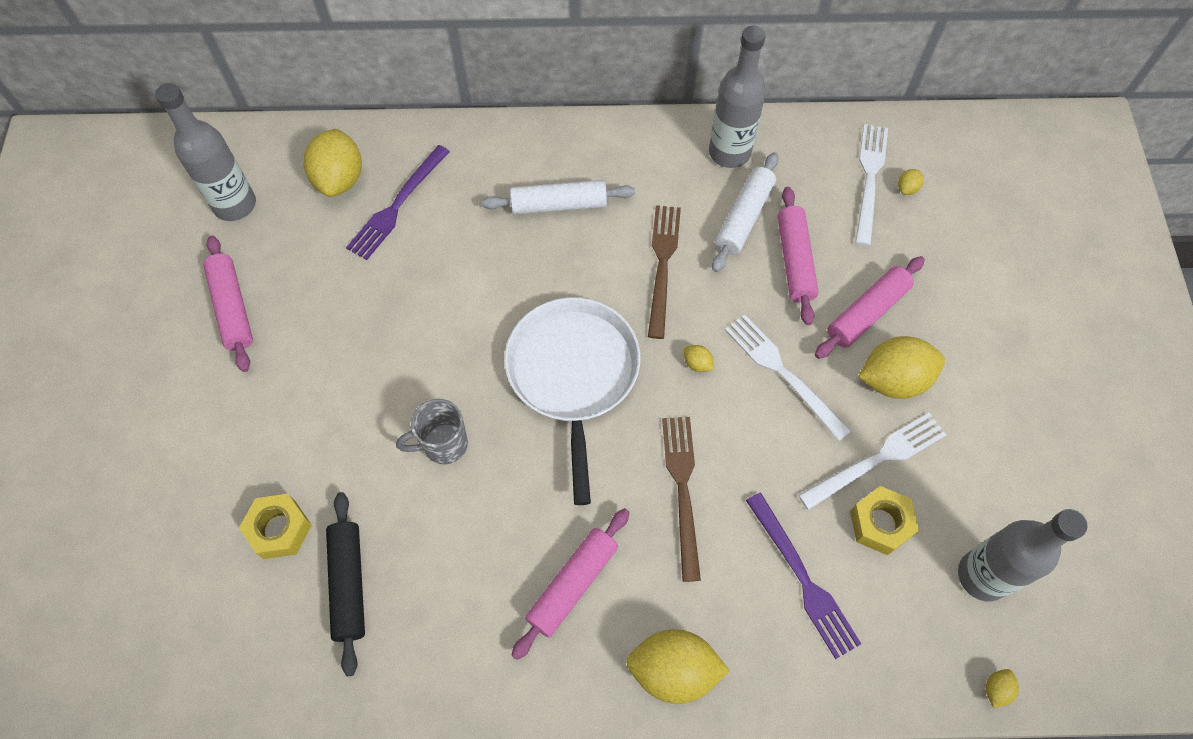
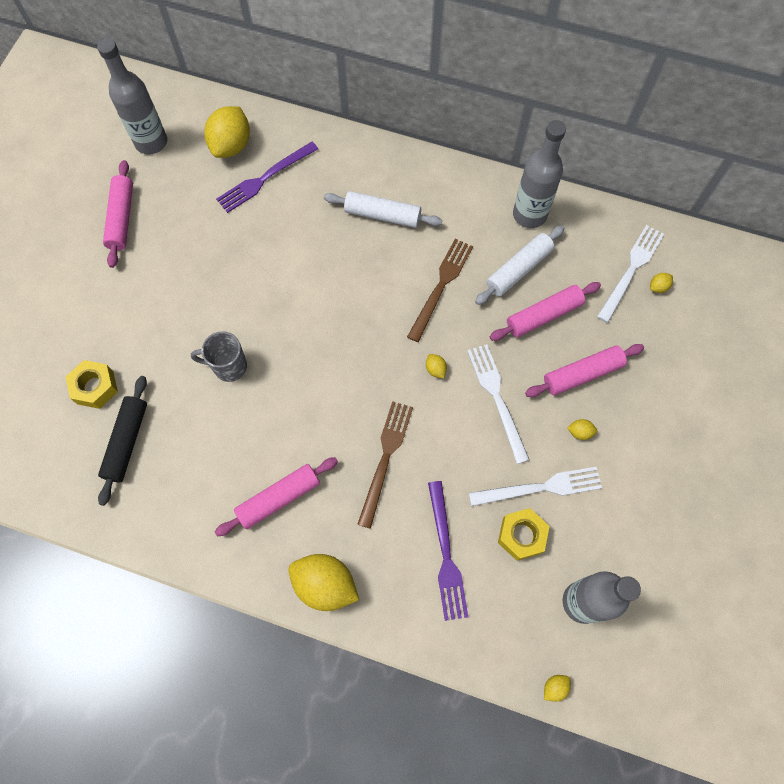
camera: 20 degrees right, 5 degrees up
(573, 374) = (341, 346): white pan -> none
(794, 261) = (543, 315): pink rolling pin -> pink rolling pin turned 45 degrees clockwise
(893, 380) = (580, 432): yellow lemon -> yellow lemon, size x0.42

